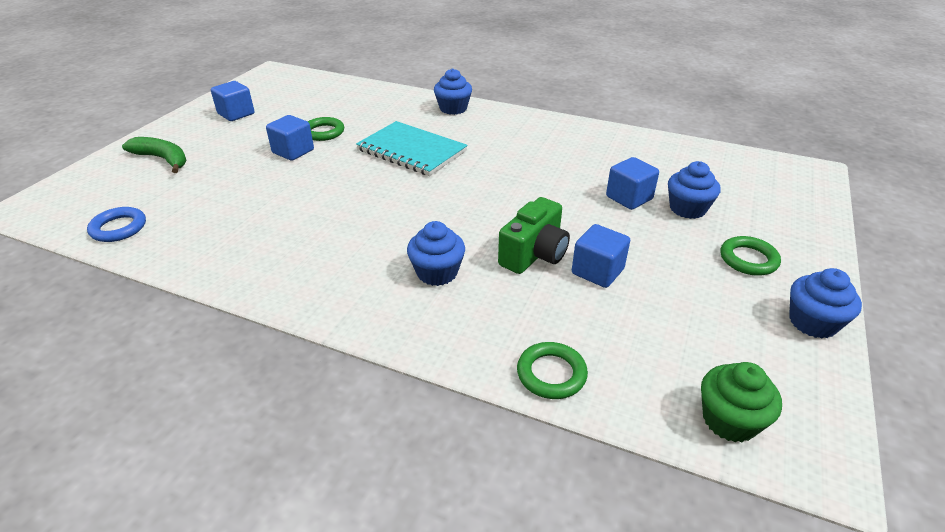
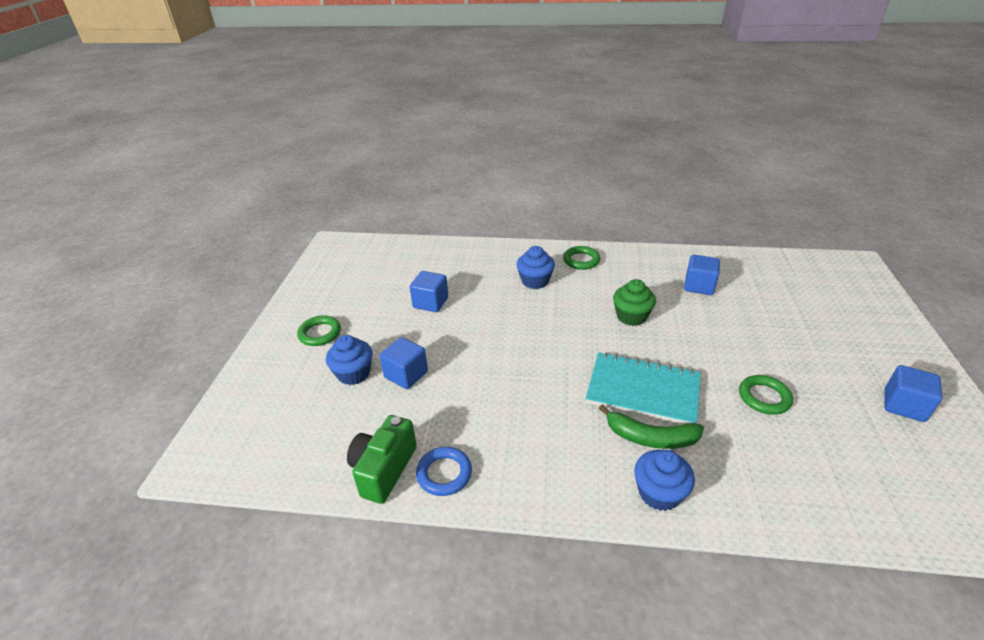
camera: 165 degrees right, 0 degrees up
(119, 228) = (769, 265): blue ring -> blue ring (444, 474)
(163, 159) = (852, 324): green banana -> green banana (650, 437)
(293, 151) = (756, 361): blue cube -> blue cube (699, 286)
(534, 254) = (476, 305): green camera -> green camera (384, 469)
(551, 374) = (450, 249): green ring -> green ring (581, 260)
(729, 420) = (366, 249): green cupcake -> green cupcake (631, 316)
(812, 322) = (299, 299): blue cupcake -> none

